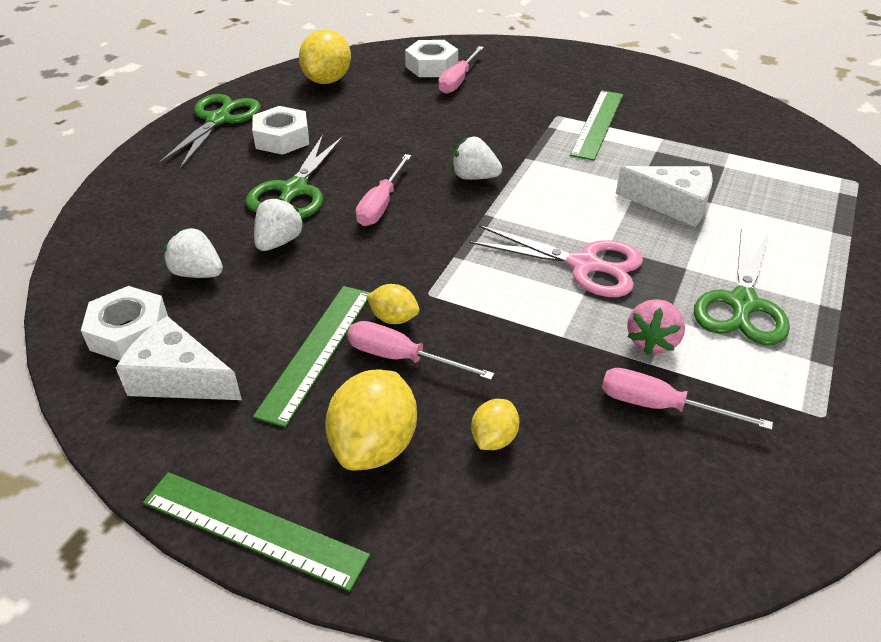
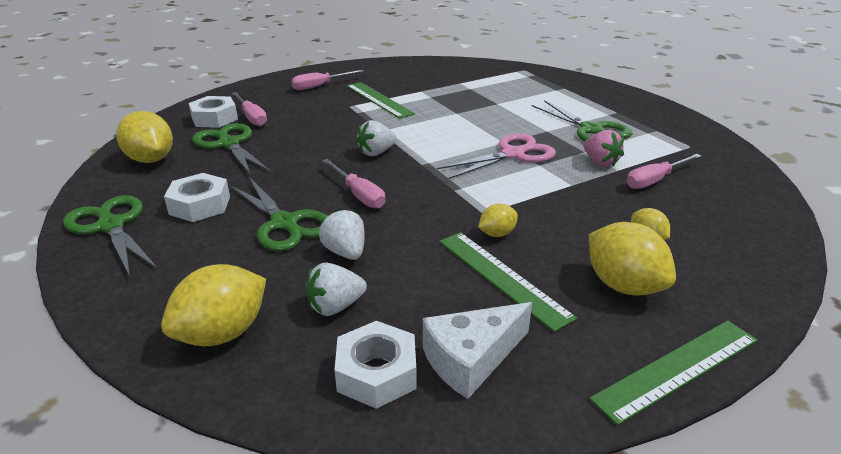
camera: 55 degrees left, 10 degrees down
(128, 237) = (222, 333): none -> yellow lemon
(394, 97) = (229, 144): none -> green scissors
(402, 358) = (542, 245): pink screwdriver -> pink screwdriver (320, 86)
(672, 204) = (487, 112): white cheese -> none

